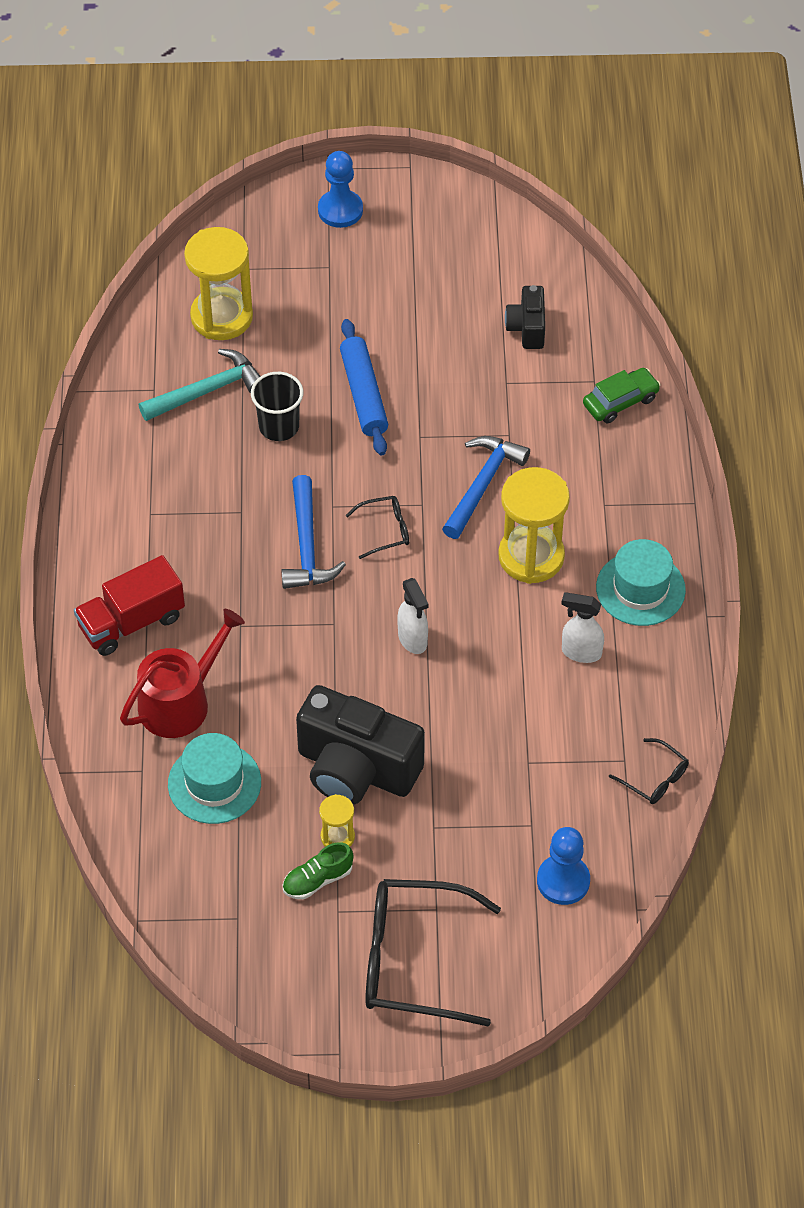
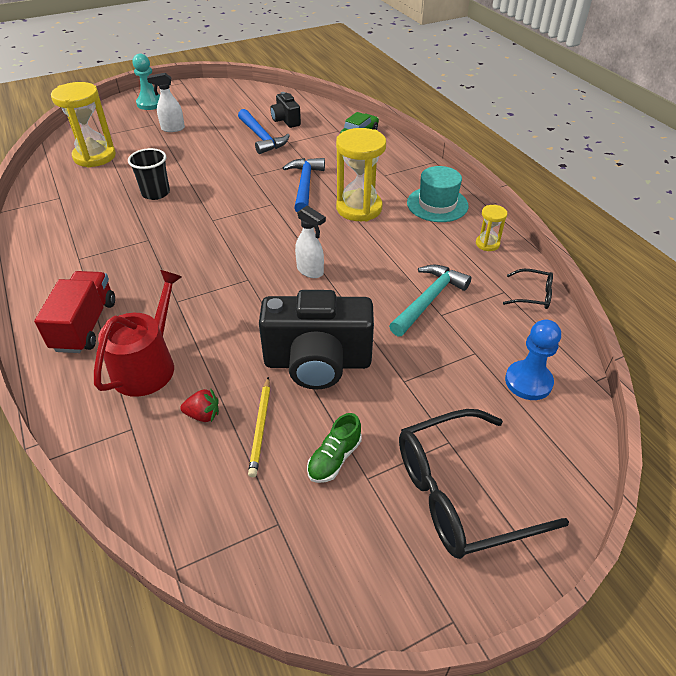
camera: 25 degrees left, 10 degrees down
(131, 622) = (85, 325): red truck -> red truck turned 150 degrees clockwise
(208, 390) = (98, 189): turquoise hammer -> turquoise hammer (429, 300)
(214, 783) = (203, 415): turquoise hat -> red strawberry
(264, 820) = (261, 427): none -> yellow pencil
(307, 546) = (205, 244): blue hammer -> blue hammer (261, 137)
(337, 836) = (331, 417): yellow hourglass -> yellow hourglass (487, 244)
(340, 210) = (150, 103): blue pawn -> turquoise pawn
(363, 394) = (204, 166): blue rolling pin -> none
(385, 530) = (255, 222): black glasses -> none
(580, 652) = (427, 244): white spray bottle -> white spray bottle (172, 129)

